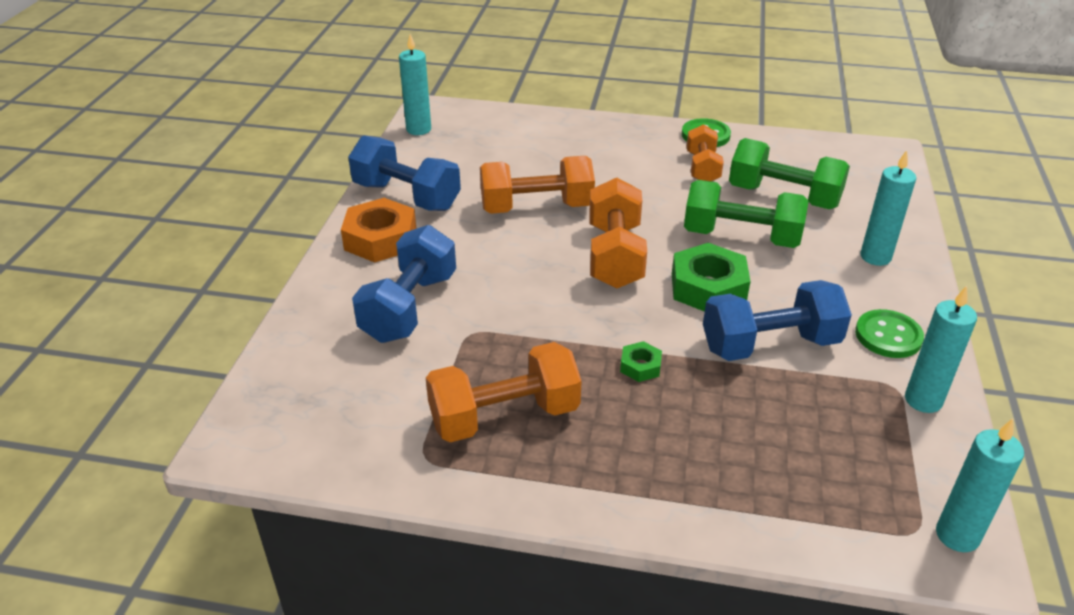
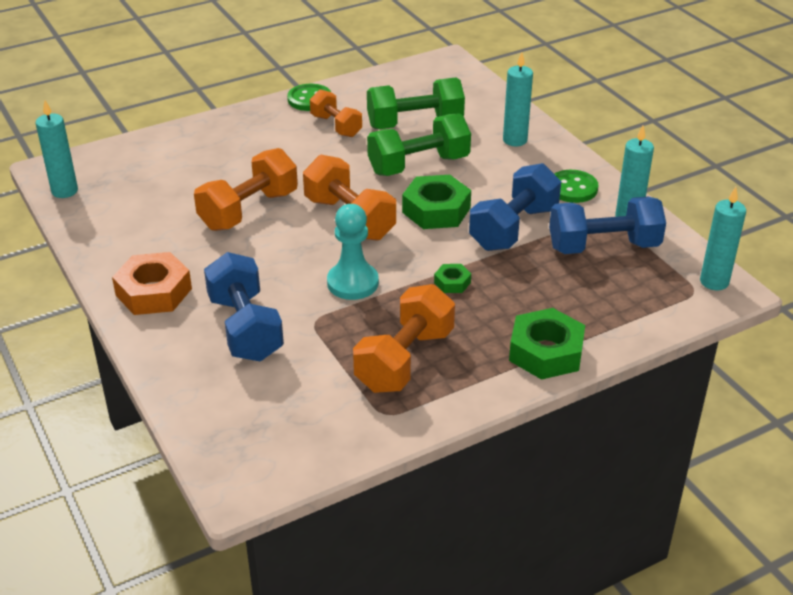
camera: 40 degrees left, 0 degrees up
(406, 196) = (130, 250): blue dumbbell -> blue dumbbell (603, 247)
(546, 316) = (352, 283): none -> turquoise pawn
(653, 494) = (546, 352): none -> green nut

